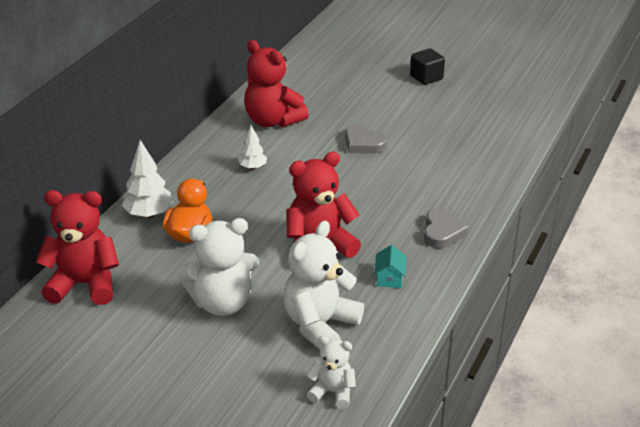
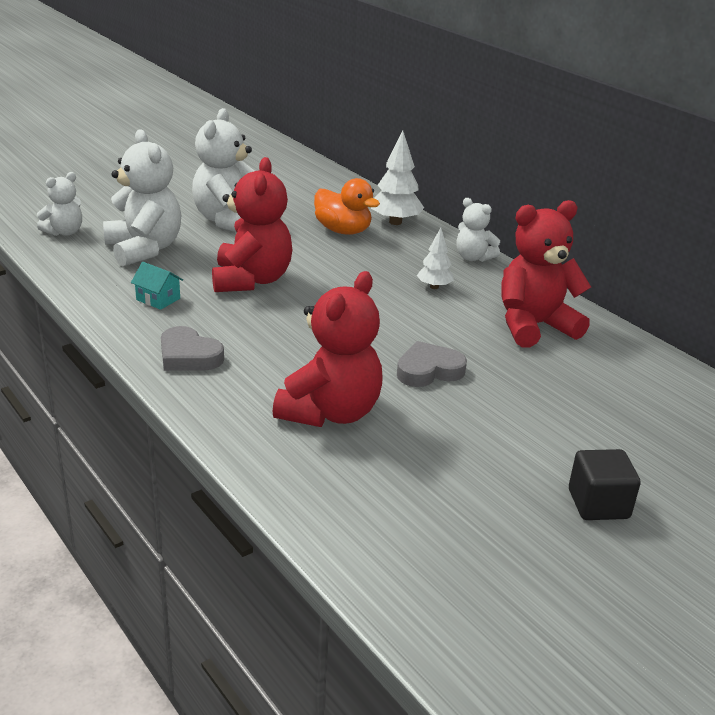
camera: 115 degrees right, 5 degrees down
(84, 284) = (319, 182): red teddy bear -> red teddy bear (330, 412)
(188, 163) = (473, 257): none -> white teddy bear

